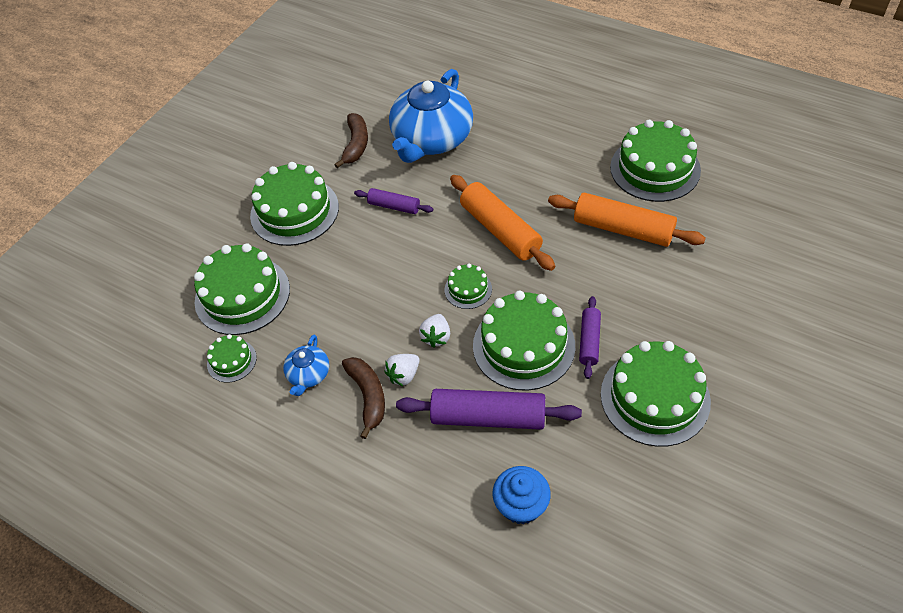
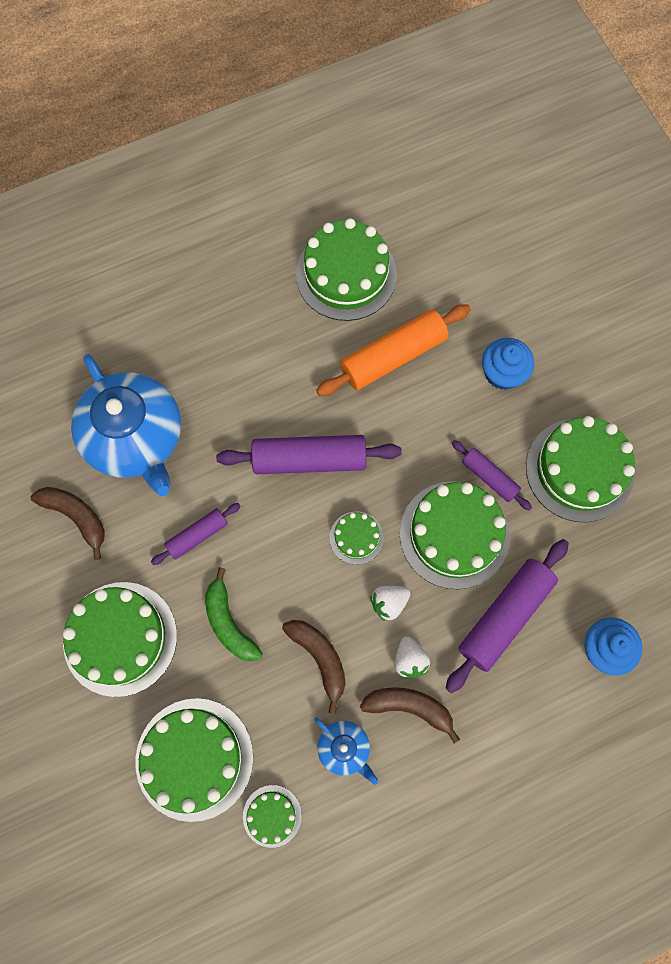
camera: 60 degrees left, 20 degrees up
(348, 257) = (229, 622): none -> green banana
(363, 321) = (320, 658): none -> brown banana
(436, 337) = (389, 603): white strawberry -> white strawberry turned 105 degrees clockwise
(500, 230) = (309, 459): orange rolling pin -> purple rolling pin
(681, 300) = (502, 373): none -> blue cupcake

